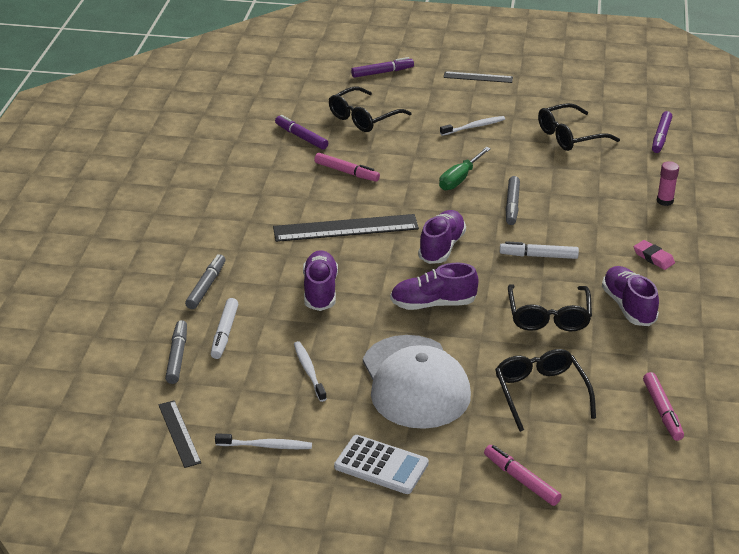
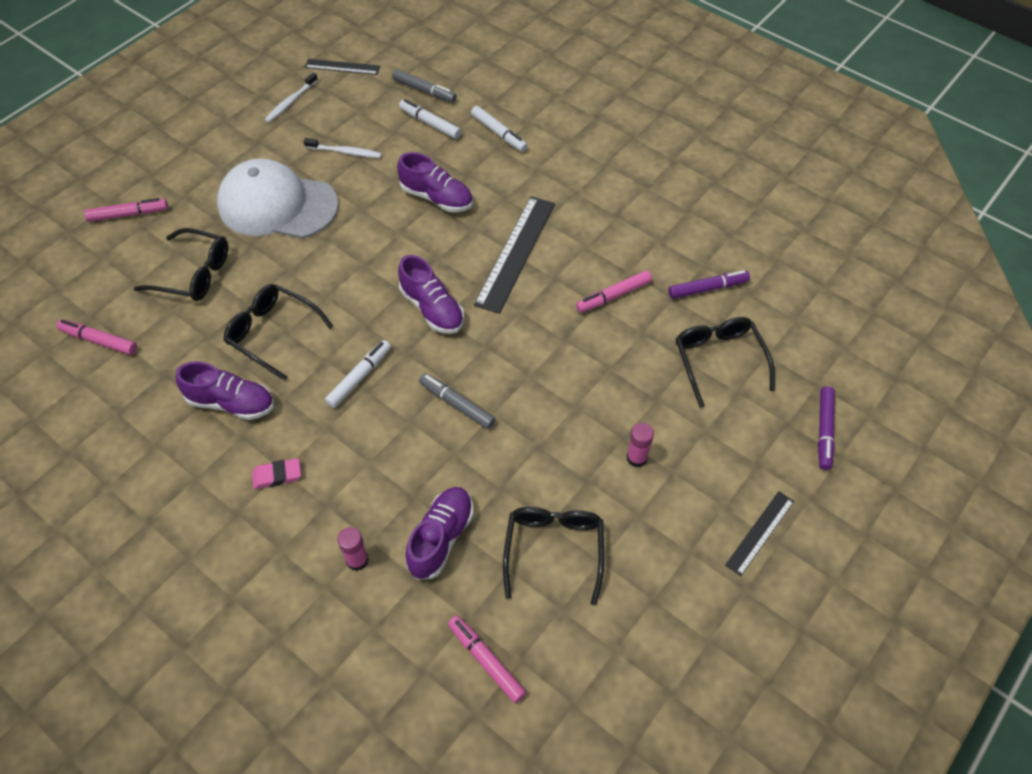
camera: 120 degrees right, 20 degrees up
(206, 286) = (499, 133): grey marker -> white marker
(381, 465) = (216, 149): white calculator -> none
(433, 304) = (358, 262): purple shoe -> purple shoe (441, 538)
(459, 179) = (537, 384): green screwdriver -> none
(474, 127) = (637, 458): white toothbrush -> pink glue stick
(661, 137) = (486, 661): purple marker -> pink marker

